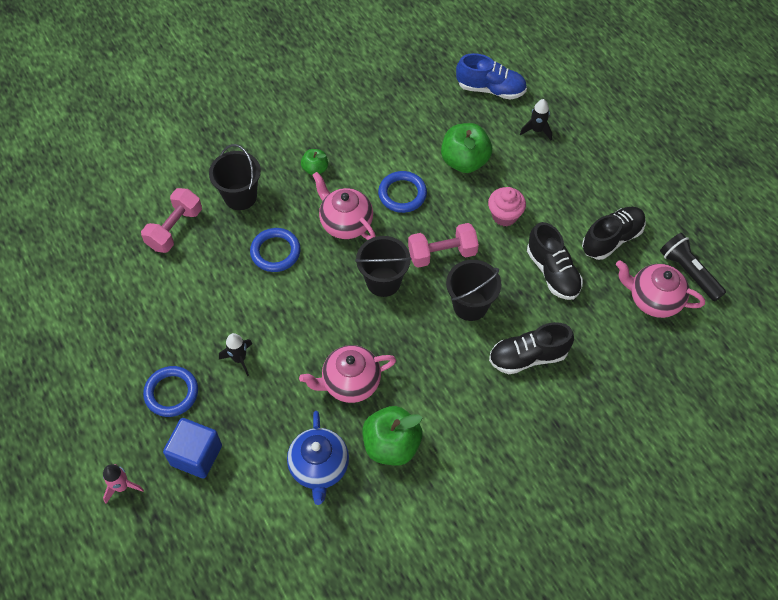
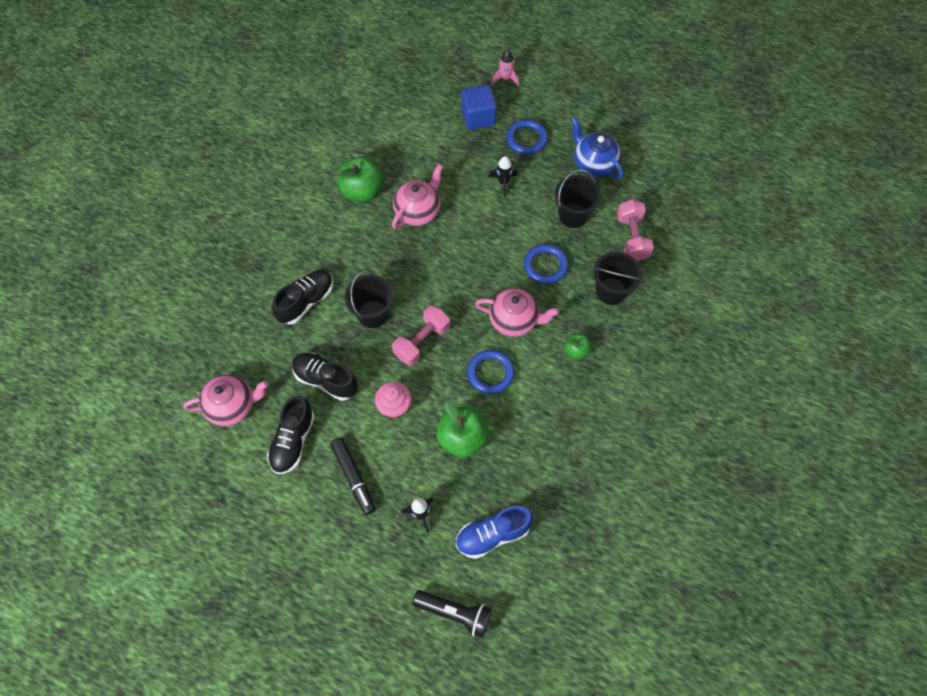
camera: 145 degrees right, 5 degrees up
(319, 467) = (398, 153): blue teapot -> blue teapot (594, 163)
(383, 281) = (449, 292): black bucket -> black bucket (573, 215)
(575, 184) = (353, 477): none -> black marker
(689, 272) = (213, 450): black flashlight -> black flashlight (454, 613)

